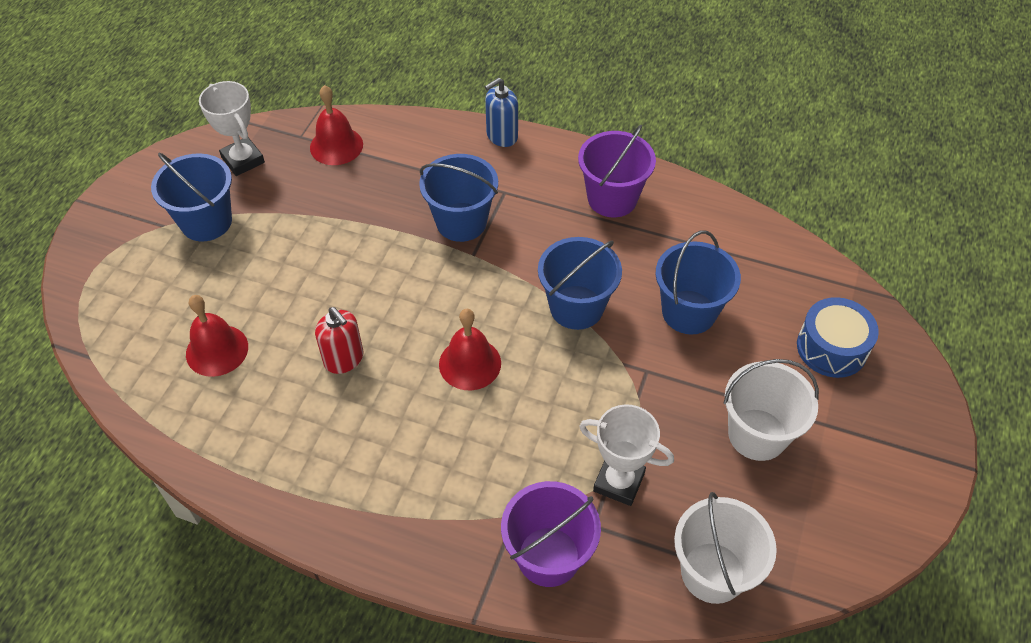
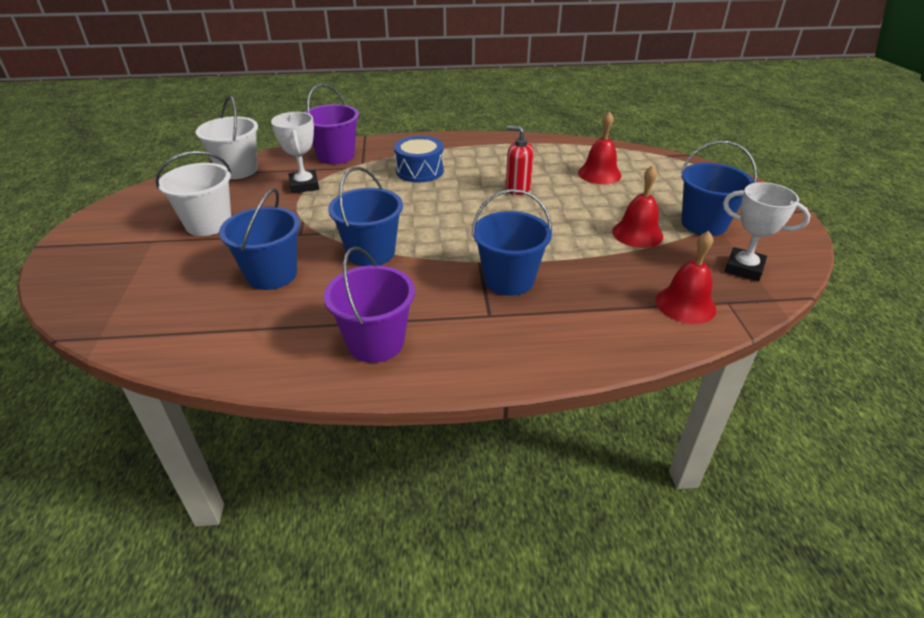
camera: 155 degrees right, 15 degrees down
(470, 363) = (432, 206): red bell -> red bell (637, 234)
(501, 136) = (536, 369): blue soap dispenser -> none
(619, 482) = (304, 185): white trophy -> white trophy turned 75 degrees clockwise
(831, 348) = (136, 284): blue drum -> blue drum (419, 171)

